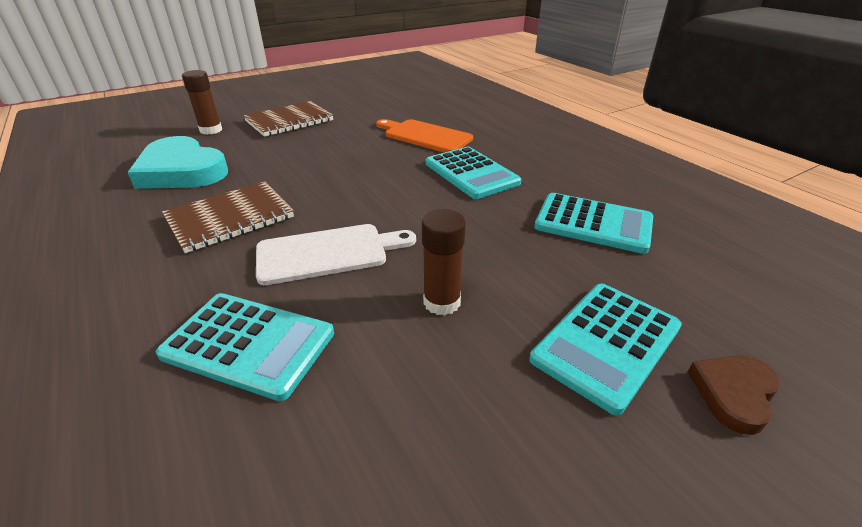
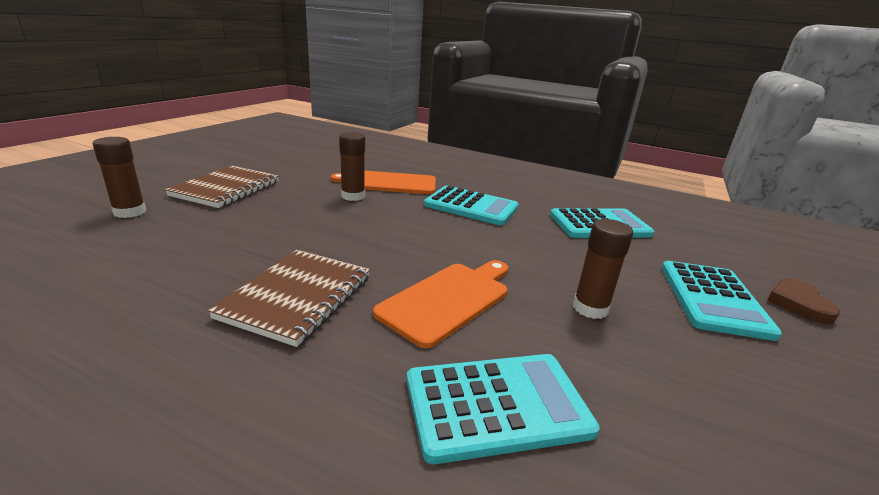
camera: 35 degrees left, 10 degrees down
(181, 171) = (153, 263): turquoise heart -> none
(328, 253) = (448, 299): white cutting board -> orange cutting board
(375, 143) = (353, 196): none -> brown glue stick

